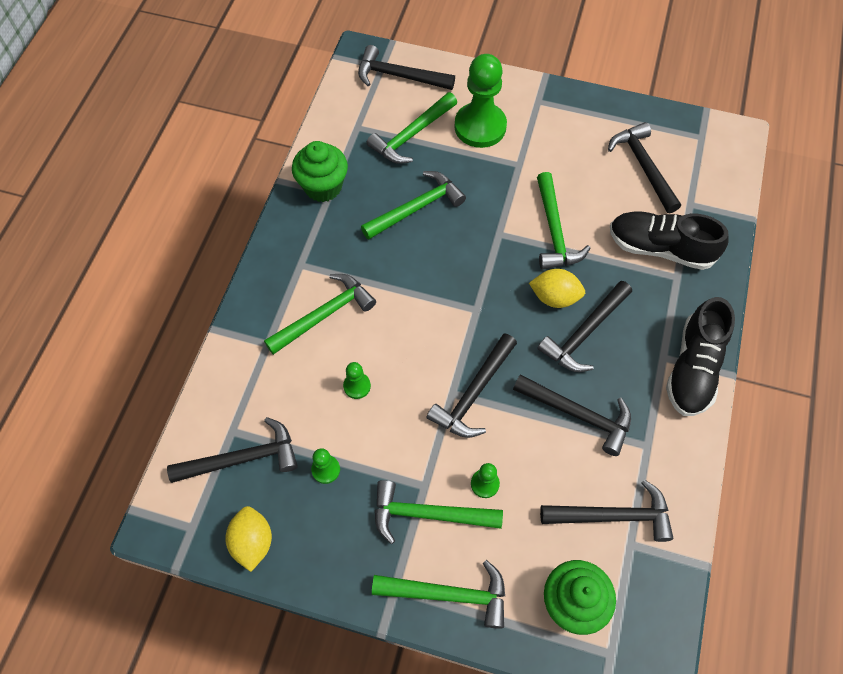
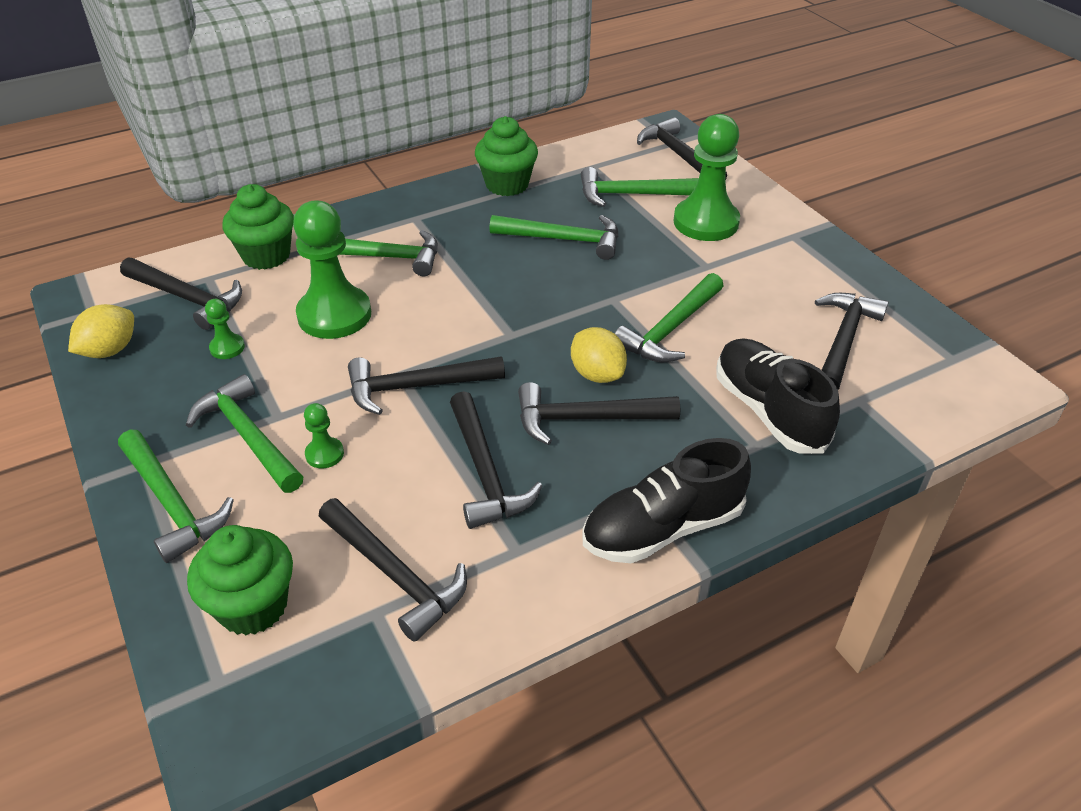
camera: 45 degrees right, 20 degrees down
(245, 379) = (266, 256): none -> green cupcake
(357, 386) = (334, 315): green pawn -> green pawn, size x2.25

